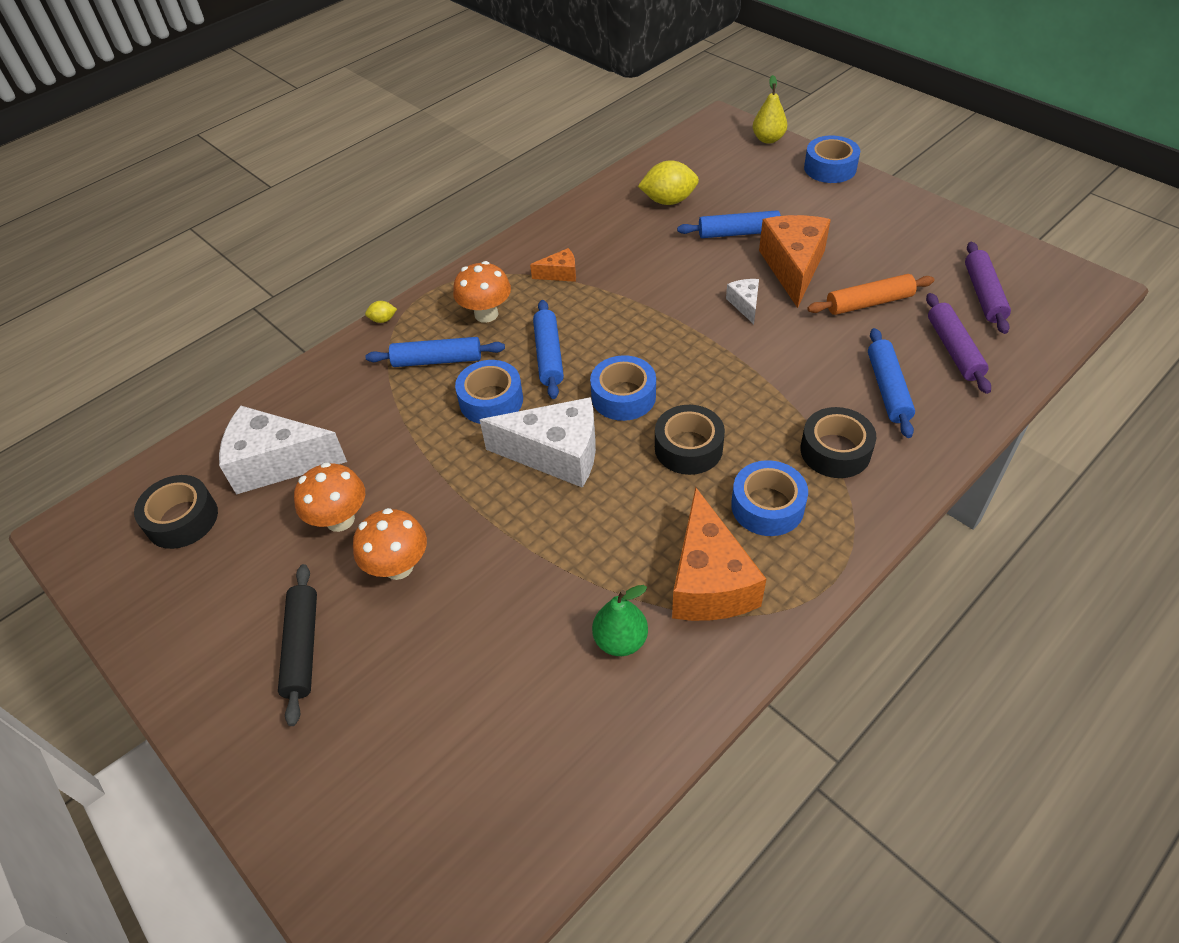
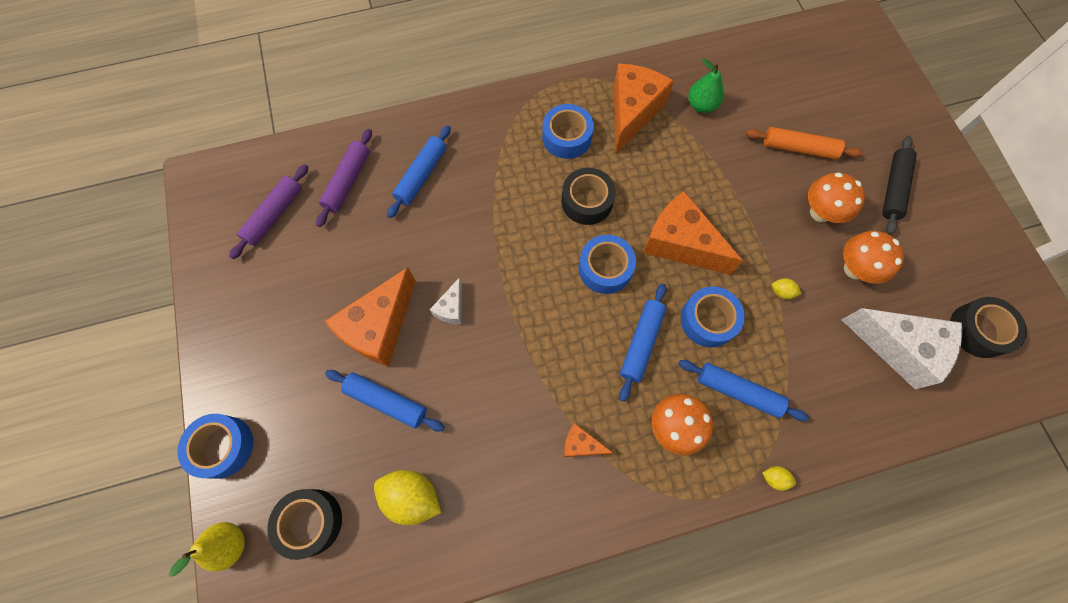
camera: 155 degrees left, 20 degrees up
(421, 458) = (781, 292): none -> yellow lemon
(556, 454) = (680, 243): white cheese -> orange cheese
(835, 451) = (496, 150): black tape -> black tape (310, 522)
(869, 303) = (359, 254): orange rolling pin -> orange rolling pin (799, 148)

